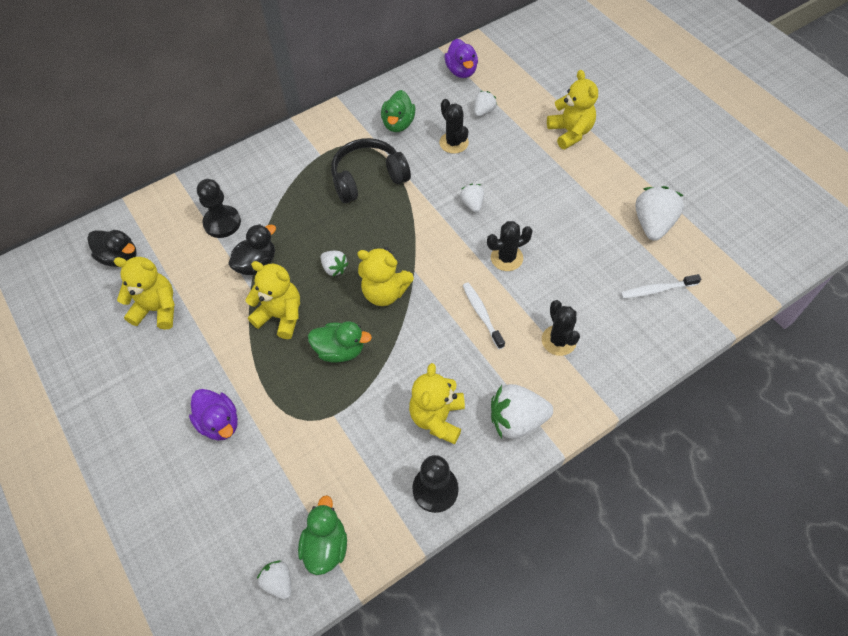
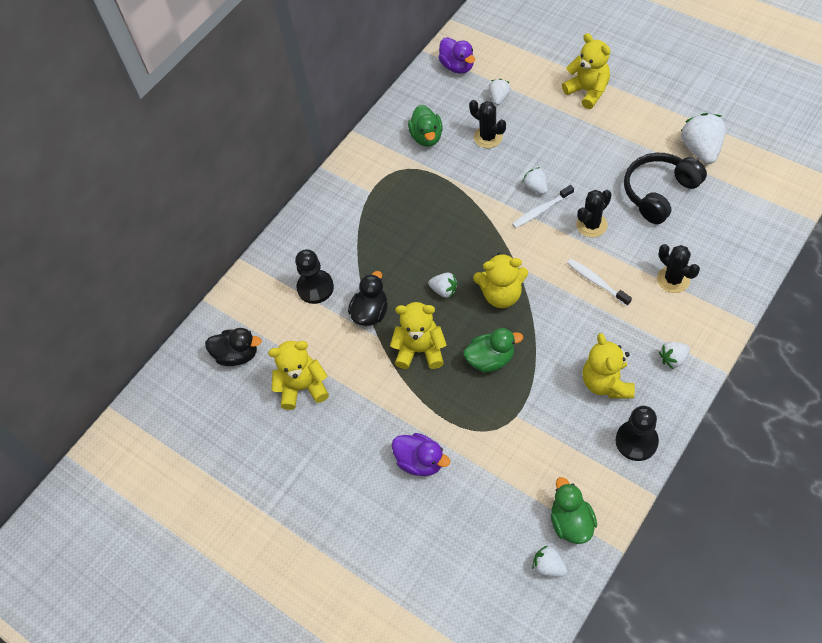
camera: 15 degrees left, 0 degrees up
(368, 178) = (428, 198): black headphones -> black headphones (659, 193)
(516, 420) = (673, 359): white strawberry -> white strawberry, size x0.55
(657, 290) = (732, 205): white toothbrush -> white toothbrush (541, 210)

